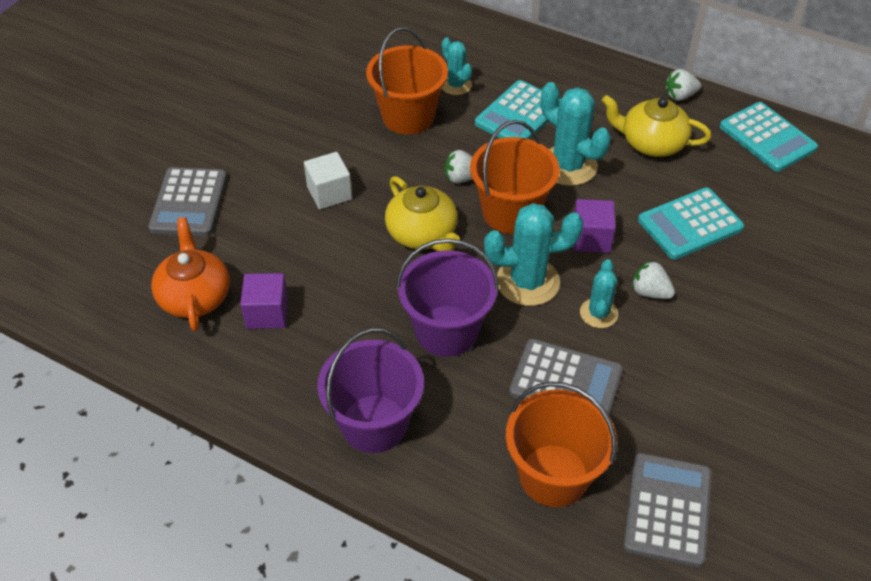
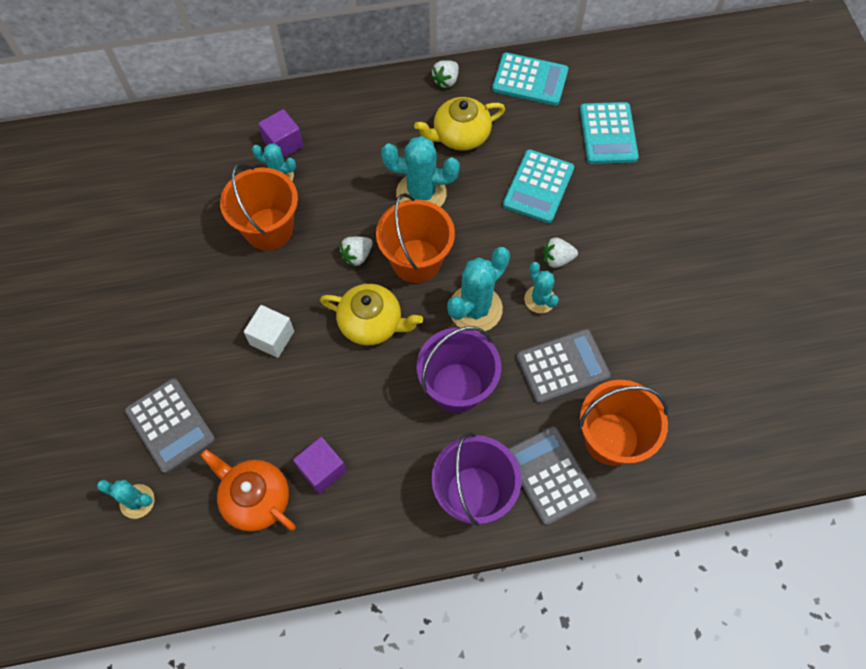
camera: 40 degrees left, 15 degrees up
(111, 237) = (137, 501): none -> turquoise cactus
(519, 114) = (349, 172): turquoise calculator -> turquoise calculator (608, 134)
(591, 238) = (486, 243): purple cube -> purple cube (283, 144)
(667, 509) = (691, 408): grey calculator -> grey calculator (549, 475)

